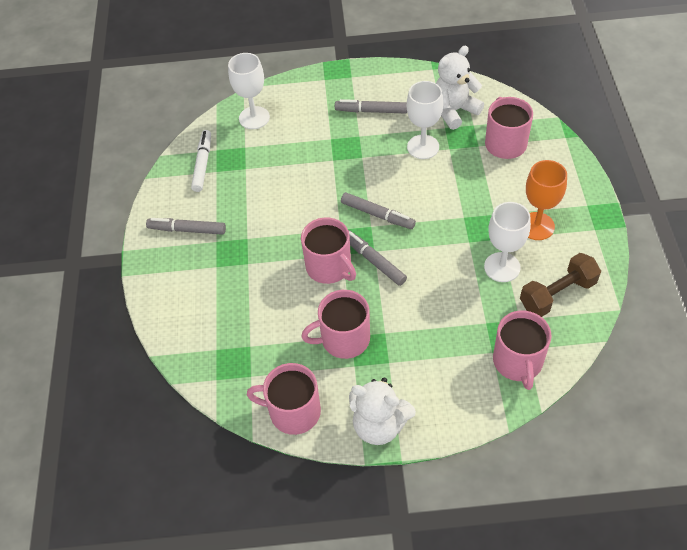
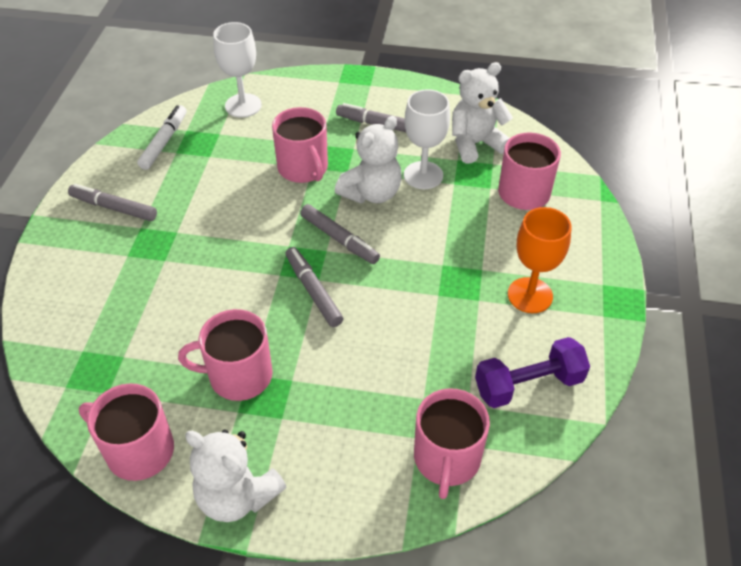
camera: 10 degrees right, 5 degrees down
(329, 267) = (257, 286): pink mug -> pink mug (303, 168)
(388, 171) = (371, 193): none -> white teddy bear
(502, 267) = (468, 334): white goblet -> none
(557, 294) = (528, 385): brown dumbbell -> purple dumbbell

